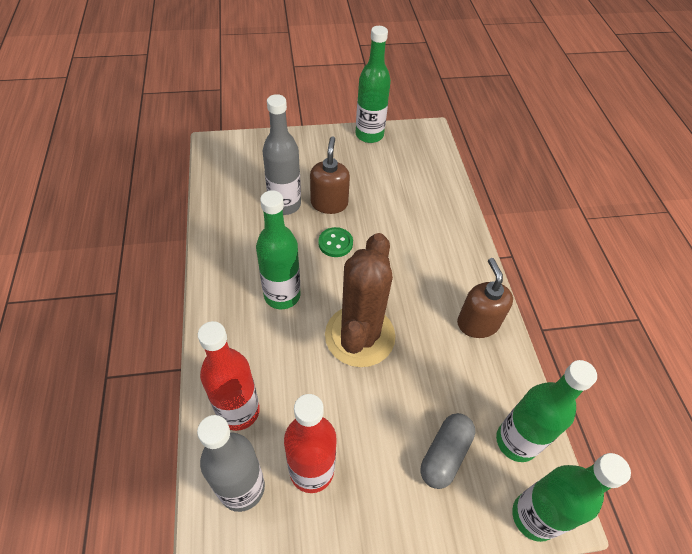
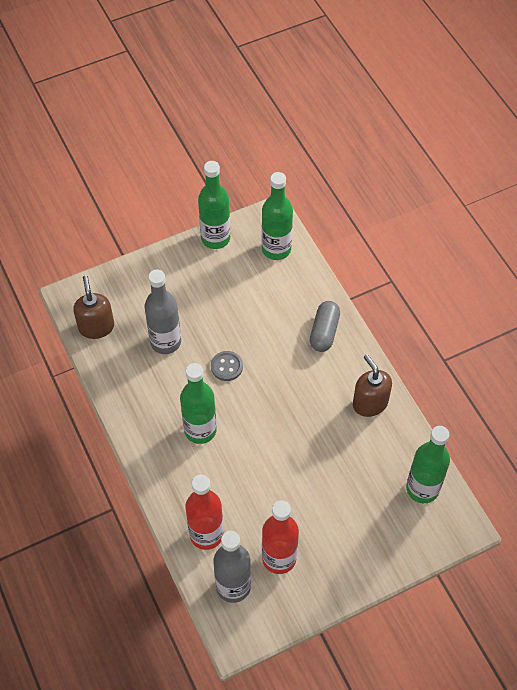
camera: 15 degrees left, 5 degrees up
(329, 203) = (205, 328): brown soap dispenser -> brown soap dispenser (96, 327)
(335, 243) = (226, 366): green button -> grey button
(360, 336) = (278, 444): brown cactus -> none
(445, 454) = (372, 515): grey capsule -> grey capsule (324, 332)
(534, 516) = (446, 537): green bottle -> green bottle (276, 249)

